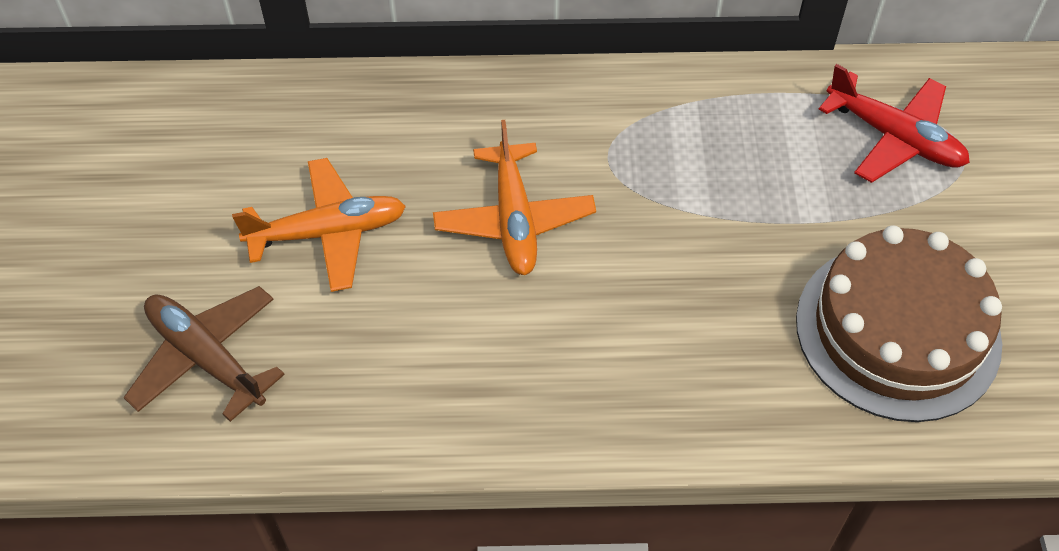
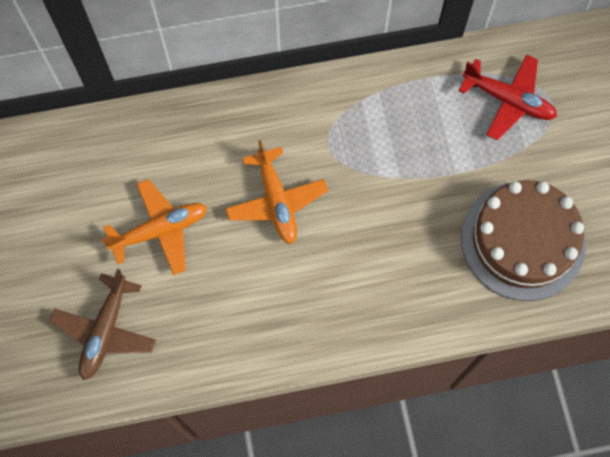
camera: 10 degrees left, 15 degrees up
(206, 358) = (105, 331): brown plane -> brown plane turned 105 degrees counterclockwise

